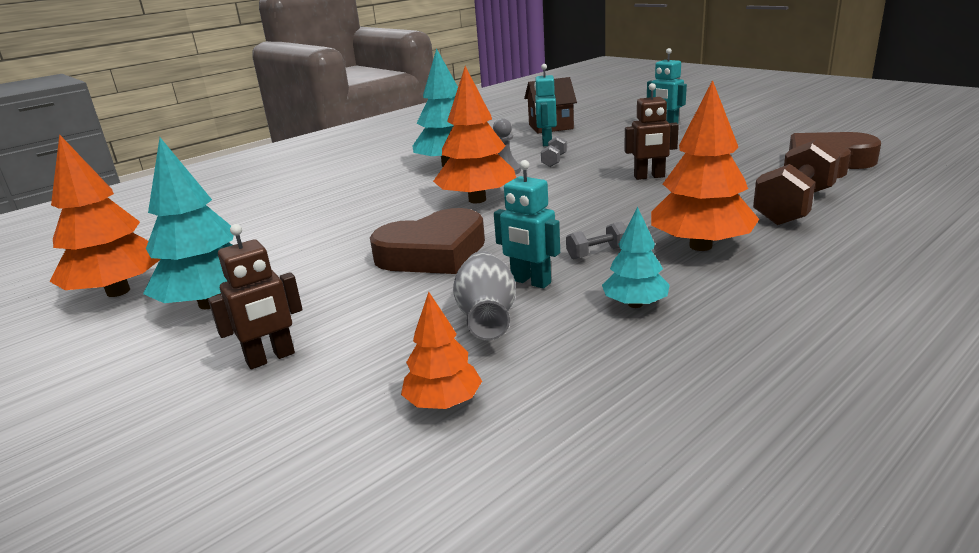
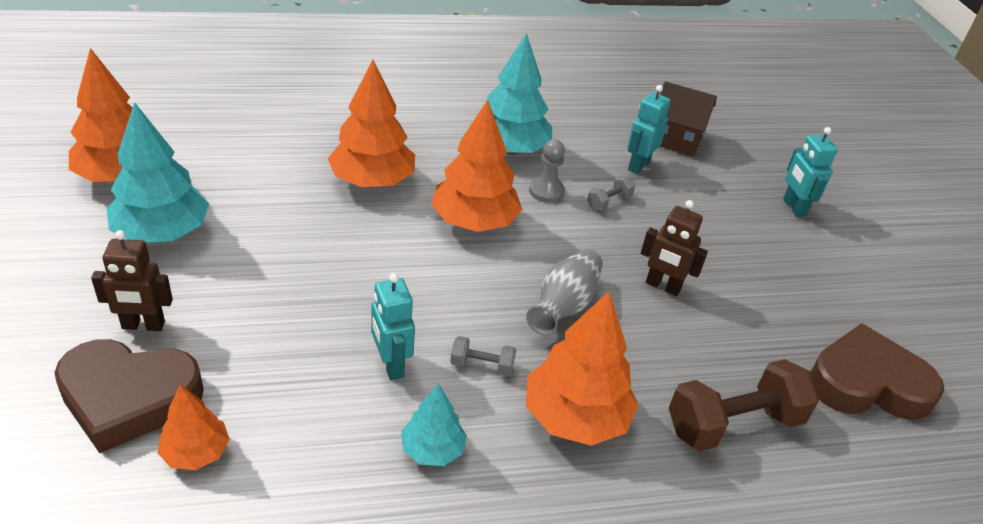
camera: 25 degrees right, 15 degrees up
(367, 212) = (372, 181): none -> orange tree
(433, 253) = (362, 275): brown heart -> brown heart (129, 398)
(487, 316) = (316, 383): grey vase -> grey vase (564, 306)

